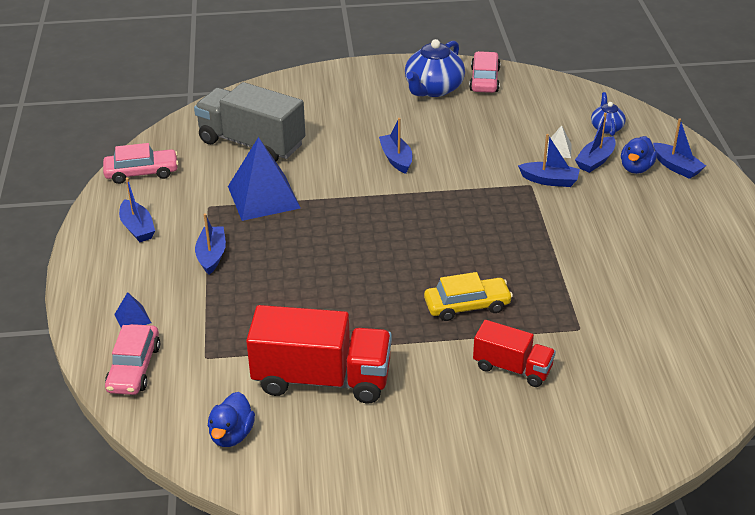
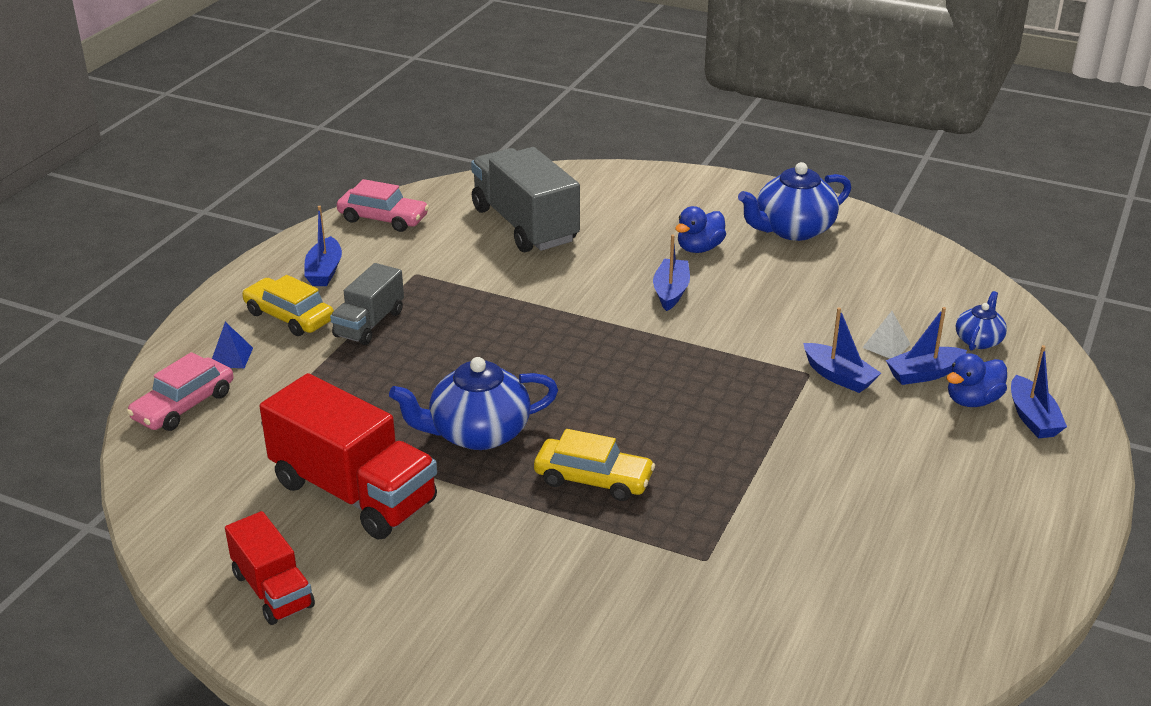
camera: 30 degrees right, 5 degrees down
(146, 272) = (289, 316): none -> yellow car
(211, 255) = (369, 324): blue boat -> grey truck
(231, 435) = (207, 510): blue duck -> blue duck (699, 248)
(263, 197) = (482, 283): blue pyramid -> none
(364, 304) = (477, 433): none -> blue teapot
(484, 80) = (868, 238): pink car -> none
(512, 368) = (577, 569): red truck -> red truck (273, 590)

